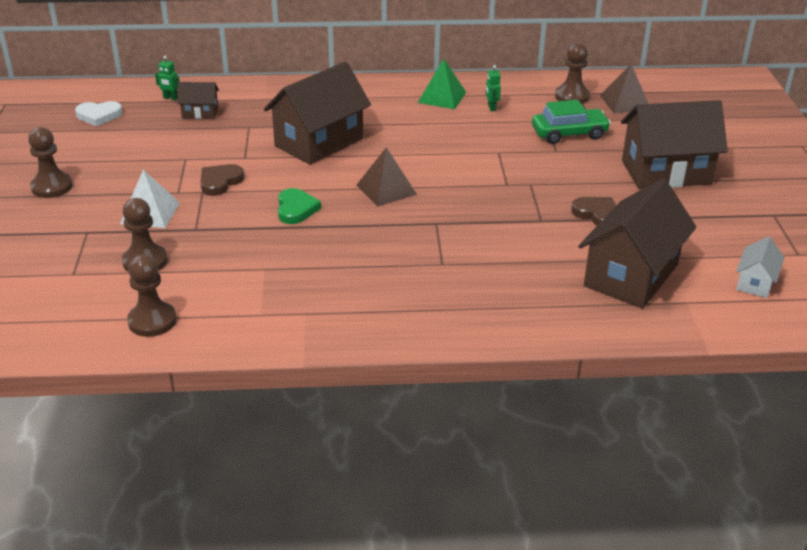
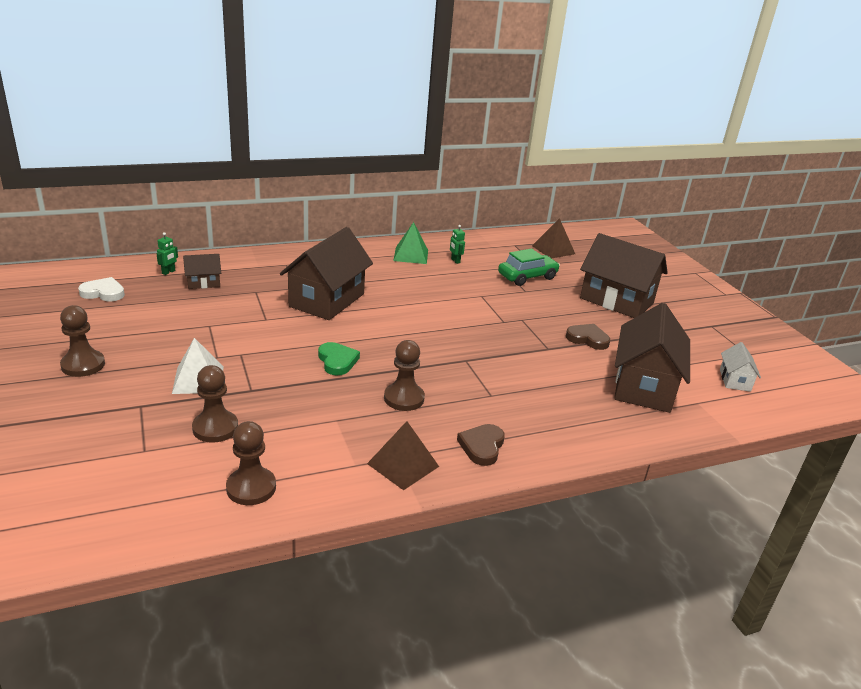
camera: 20 degrees left, 5 degrees down
(99, 115) = (103, 293): white heart -> white heart turned 150 degrees counterclockwise
(170, 98) = (168, 272): green robot -> green robot turned 60 degrees counterclockwise
(220, 182) = (253, 343): brown heart -> brown heart (482, 446)
(386, 189) = (407, 335): brown pyramid -> brown pyramid (403, 465)
(572, 96) = (511, 248): brown pawn -> brown pawn (404, 398)
(666, 172) = (616, 301): brown house -> brown house turned 60 degrees clockwise

